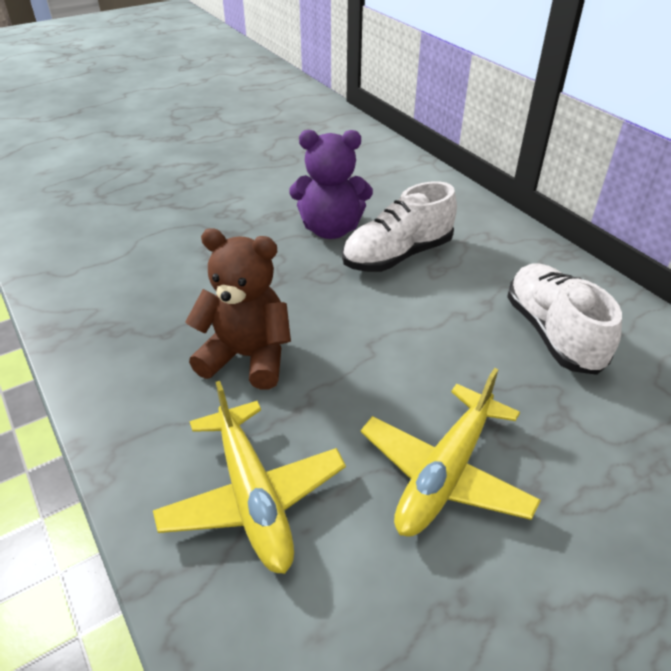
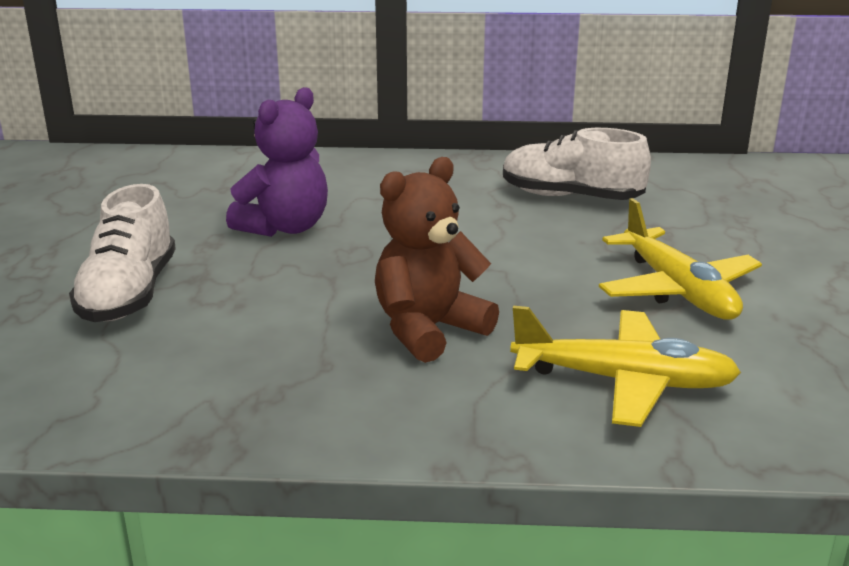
camera: 55 degrees left, 15 degrees down
(397, 255) = (380, 214): white shoe -> white shoe (129, 294)

